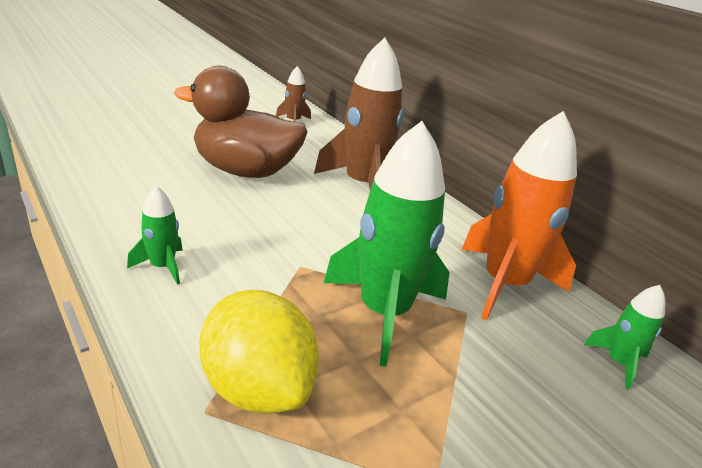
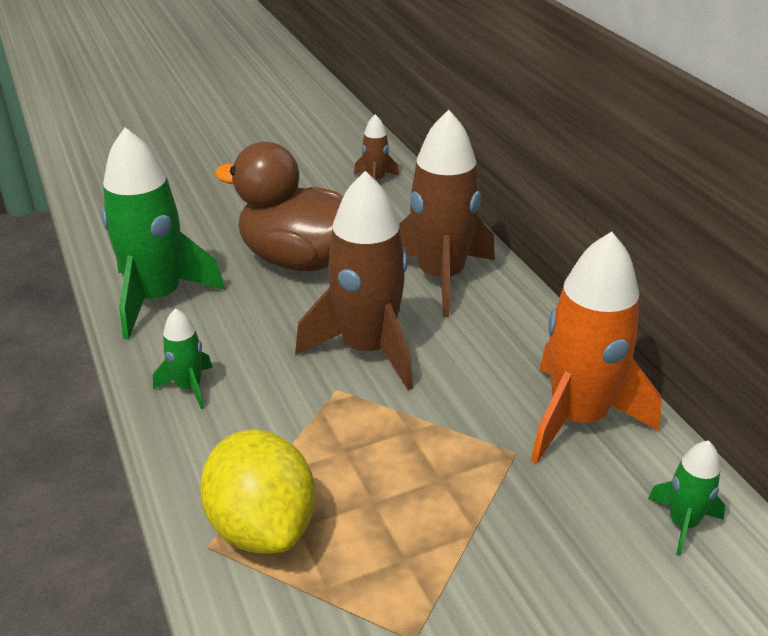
camera: 15 degrees right, 5 degrees up
(318, 235) = (367, 349): none -> brown rocket
(384, 312) = (418, 449): green rocket -> green rocket (158, 298)

